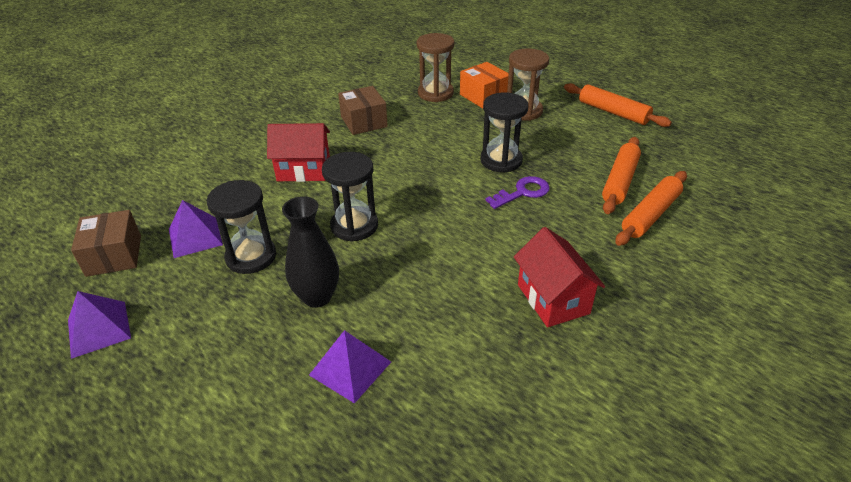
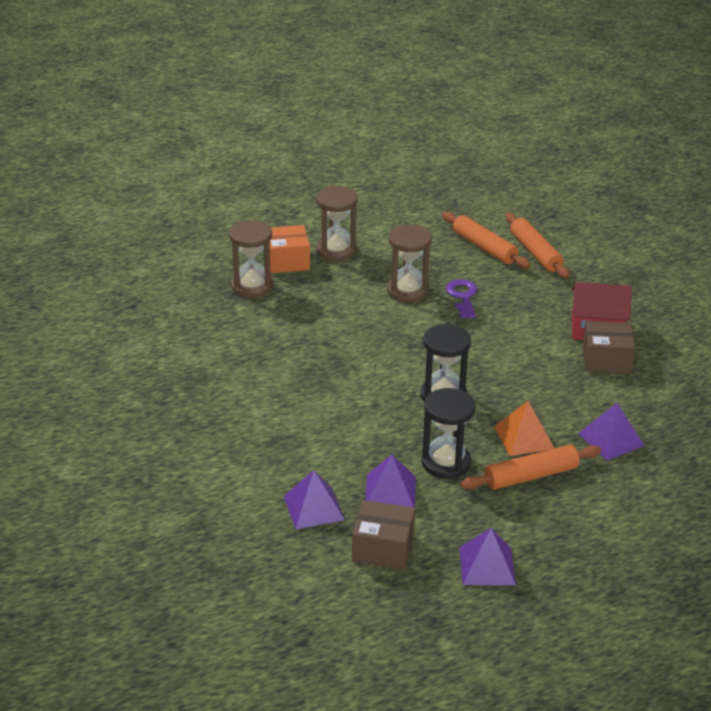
camera: 65 degrees left, 5 degrees down
(160, 204) = (313, 507): none -> purple pyramid
(304, 170) = (328, 404): red house -> none
(317, 297) = (524, 437): black vase -> orange pyramid
(364, 122) = (268, 345): brown box -> brown box (606, 360)
(501, 160) = (407, 291): black hourglass -> brown hourglass
(613, 112) = (381, 208): orange rolling pin -> orange rolling pin (530, 476)

